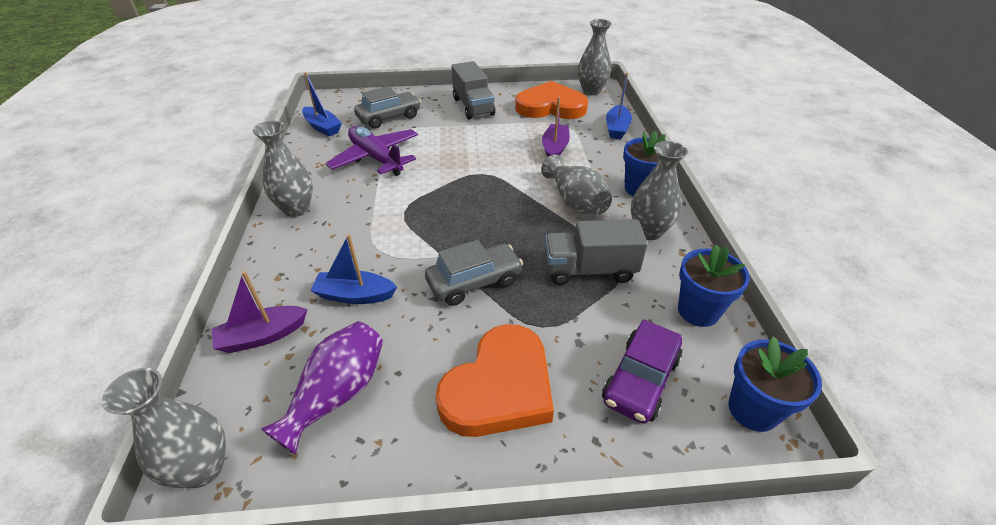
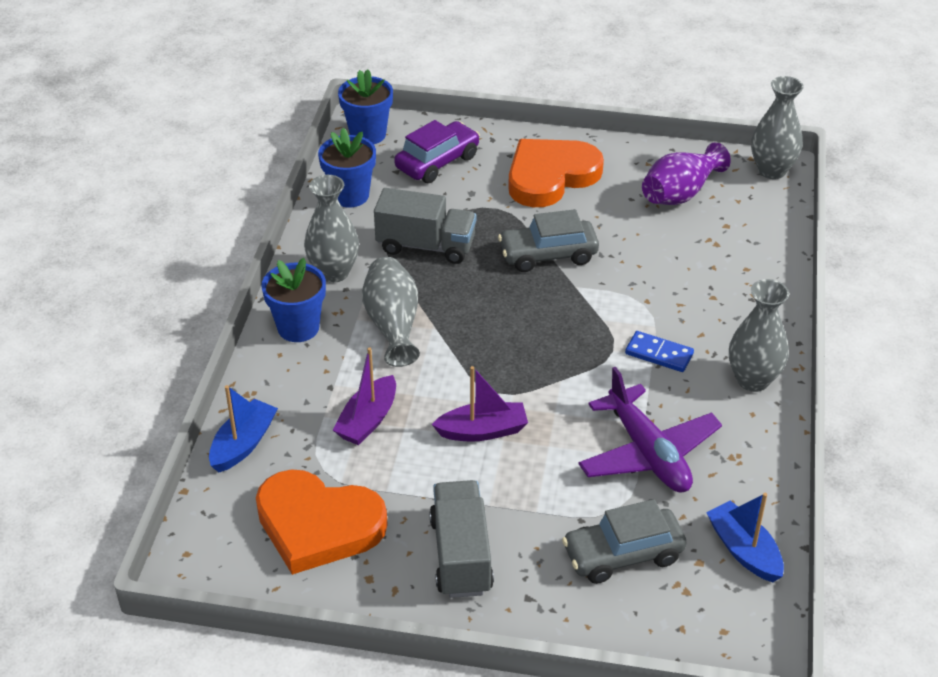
camera: 165 degrees left, 0 degrees up
(262, 336) = (754, 244): purple boat -> purple boat (482, 431)
(355, 295) = (670, 263): blue boat -> none
(368, 215) = (659, 354): none -> blue domino
(591, 91) = (212, 558): grey vase -> none

